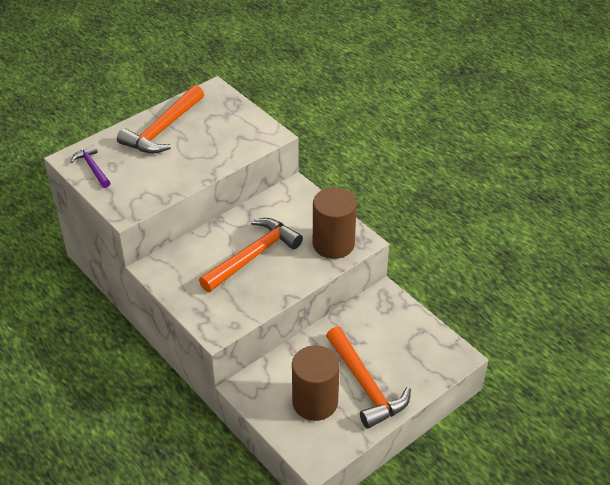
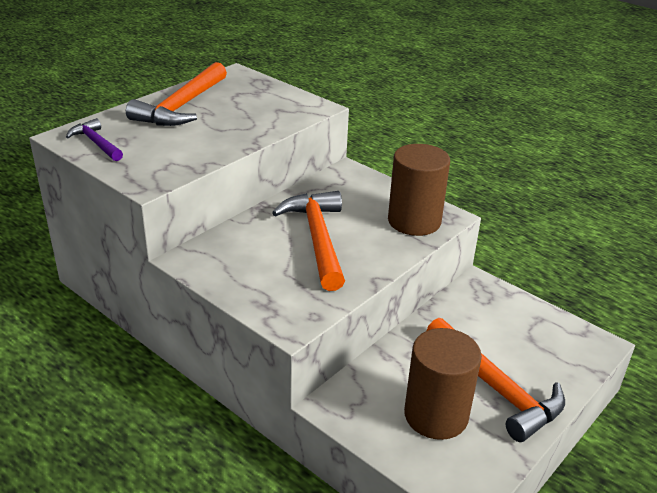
camera: 10 degrees left, 10 degrees down
(253, 256) = (317, 238): orange hammer -> orange hammer turned 45 degrees counterclockwise

